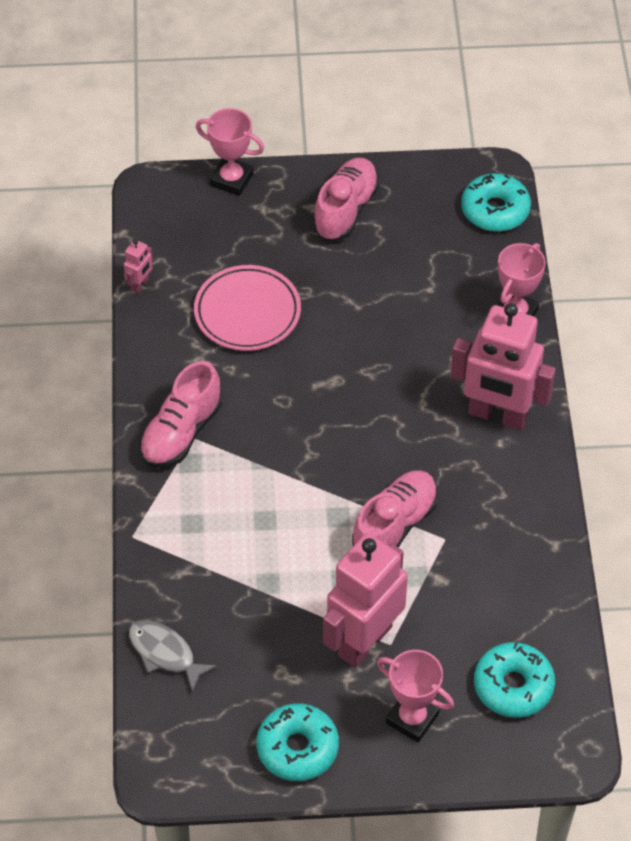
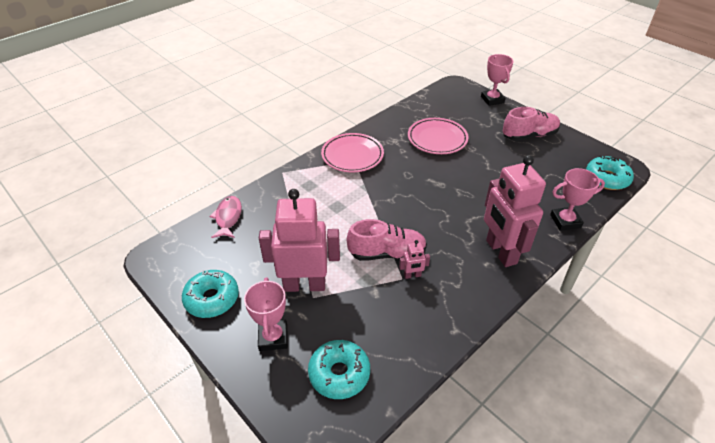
camera: 50 degrees right, 10 degrees down
(140, 284) = (409, 106): pink robot -> pink robot (412, 275)
(165, 653) = (228, 217): grey fish -> pink fish
(181, 432) = (352, 156): pink shoe -> pink plate

